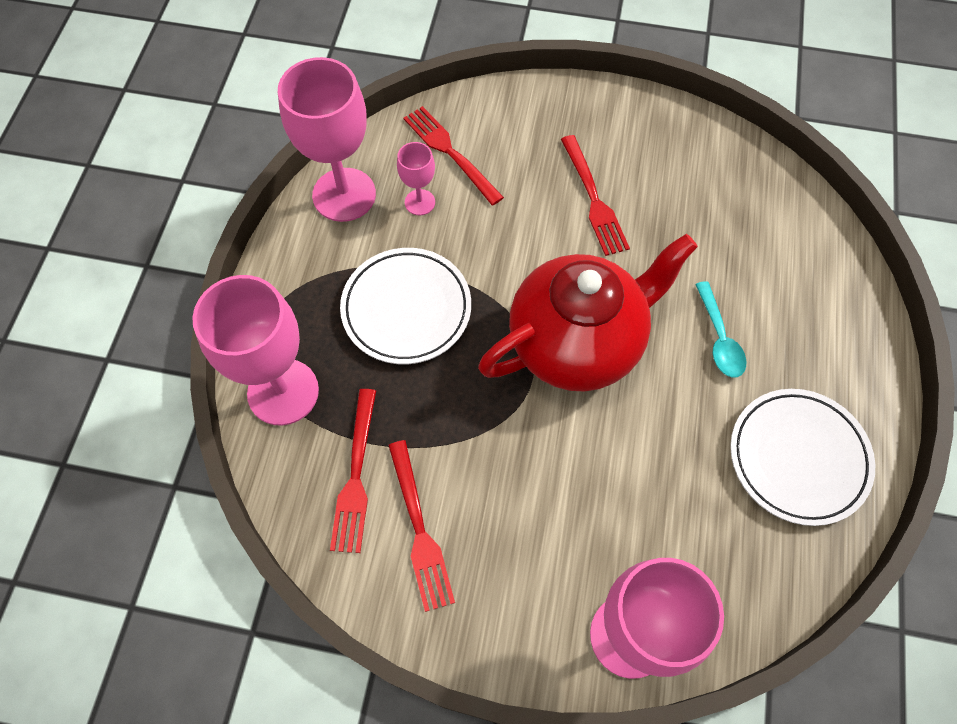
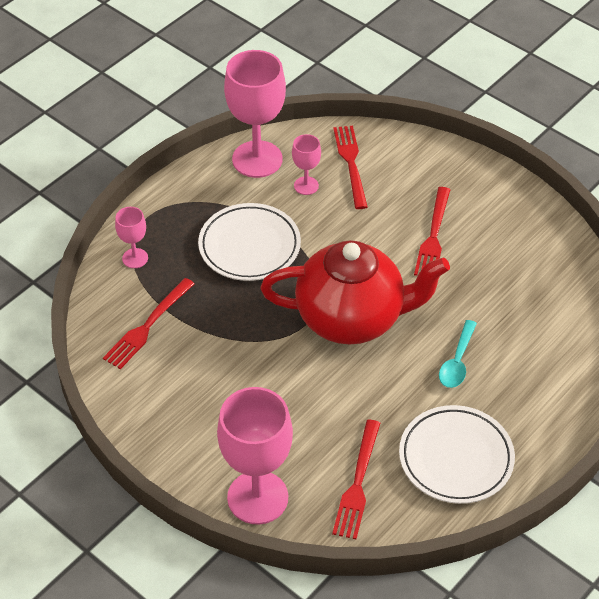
camera: 30 degrees right, 15 degrees down
(283, 392) = (135, 258): pink goblet -> pink goblet, size x0.48
(420, 530) = (166, 375): red fork -> red fork (358, 484)

